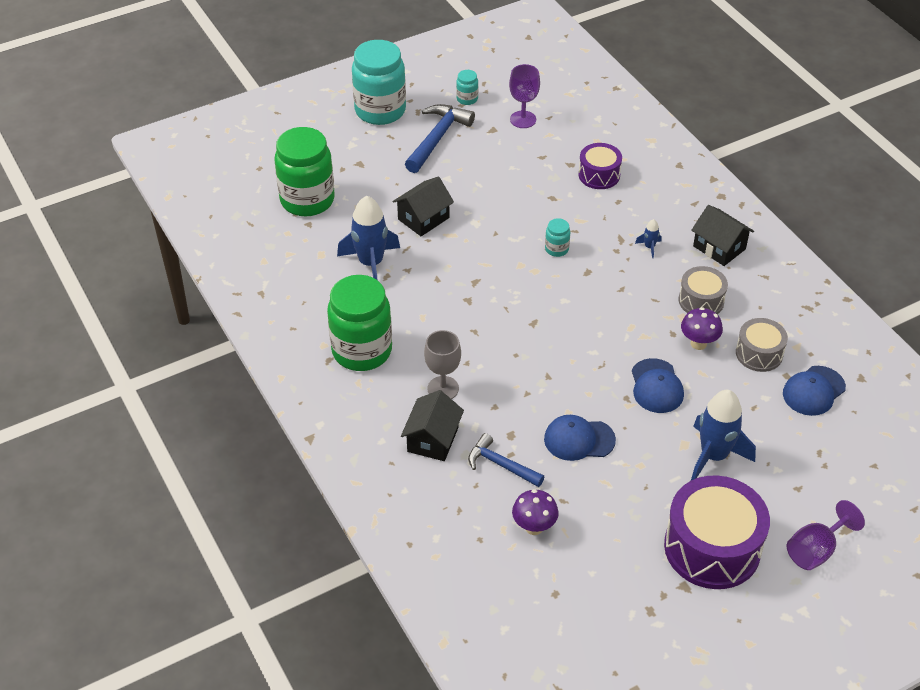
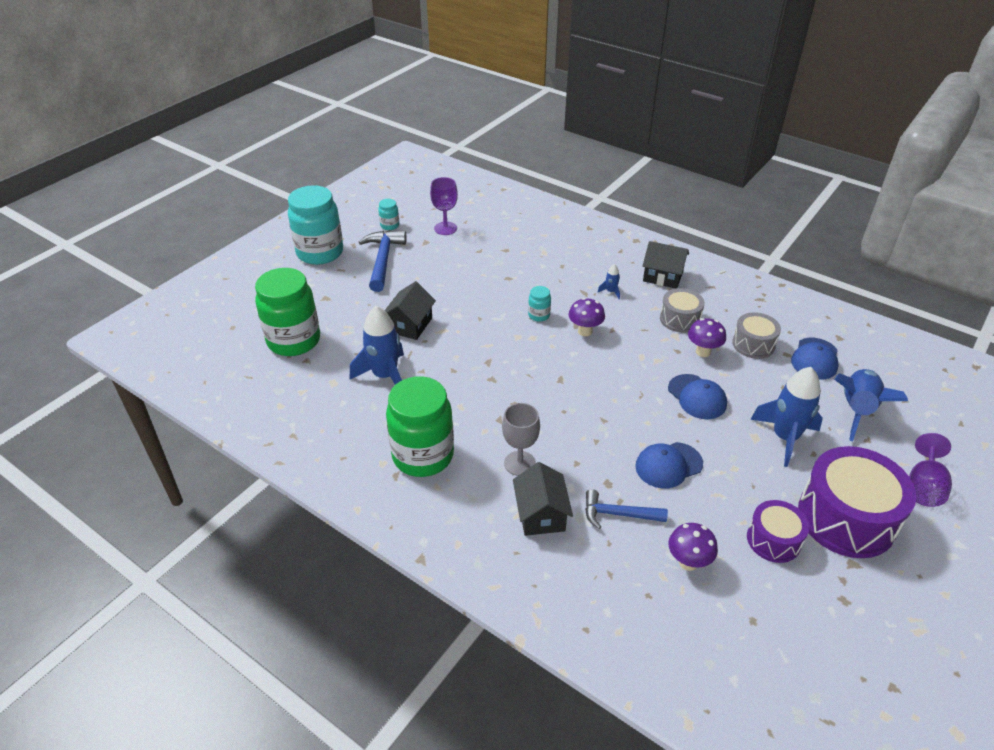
camera: 25 degrees left, 5 degrees down
(592, 281) = (585, 331): none -> purple mushroom
(599, 175) = (533, 251): purple drum -> purple drum (773, 540)
(812, 456) = (856, 410): none -> blue rocket

